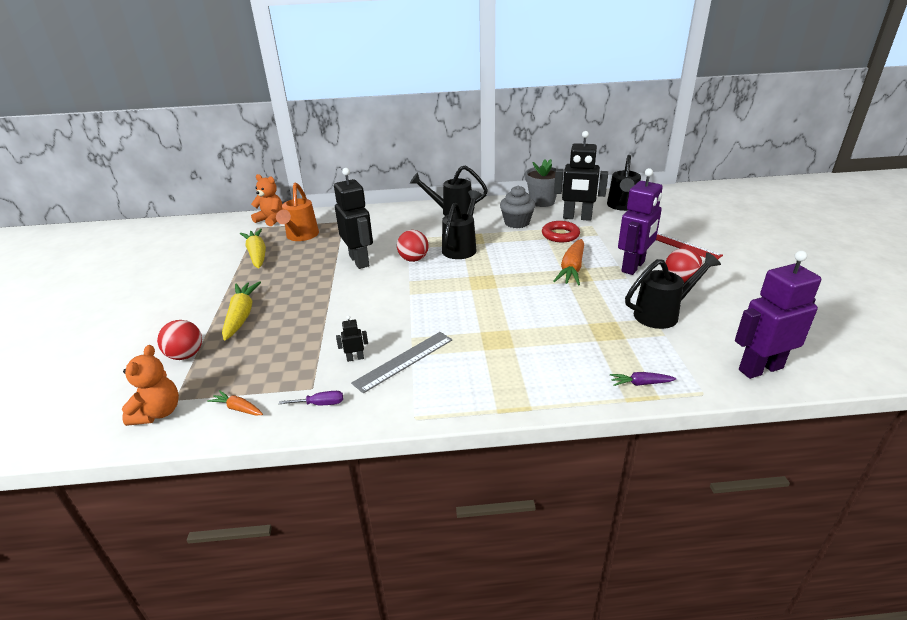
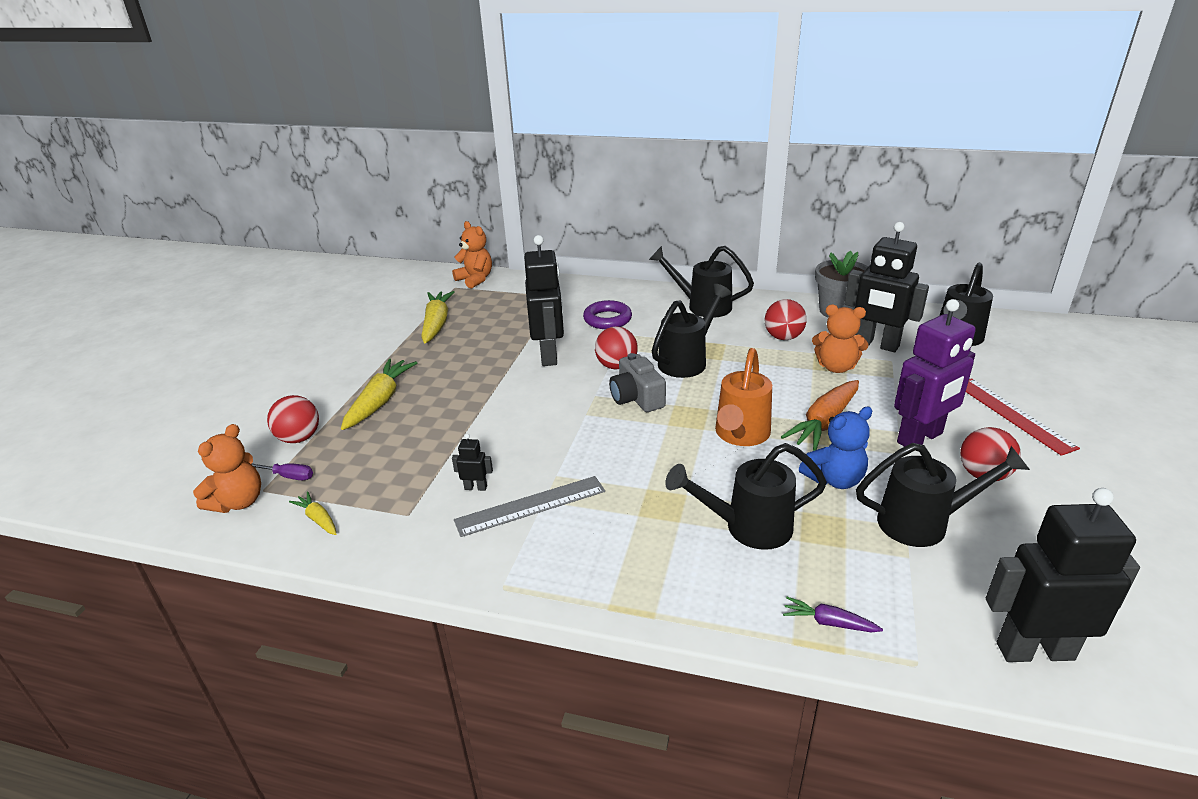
camera: 20 degrees right, 0 degrees up
(238, 408) = (318, 519): orange carrot -> yellow carrot
(301, 236) = (497, 308): orange watering can -> orange watering can (740, 436)
(320, 404) = (406, 538): purple screwdriver -> purple screwdriver (289, 476)
(389, 231) = (607, 319): none -> purple ring
(440, 277) = (636, 398): none -> grey camera
(517, 223) = (783, 337): grey cupcake -> red ball
(559, 340) = (747, 527): none -> black watering can
(560, 235) = (836, 367): red ring -> orange teddy bear
(597, 301) = (834, 479): none -> blue teddy bear
(760, 368) = (1034, 650): purple robot -> black robot

